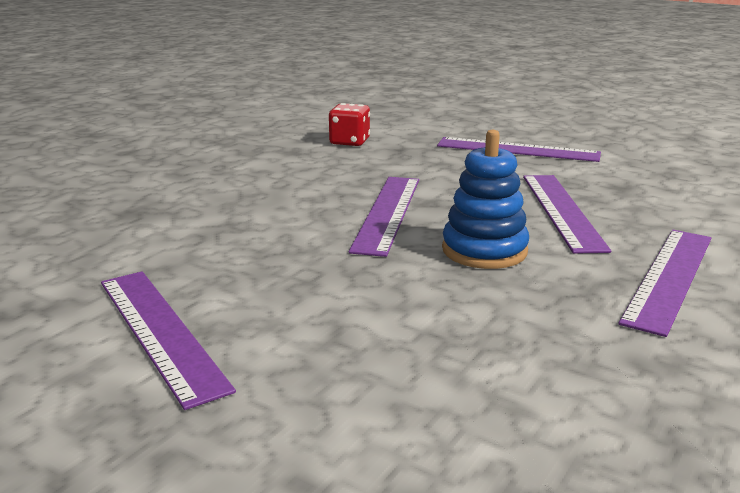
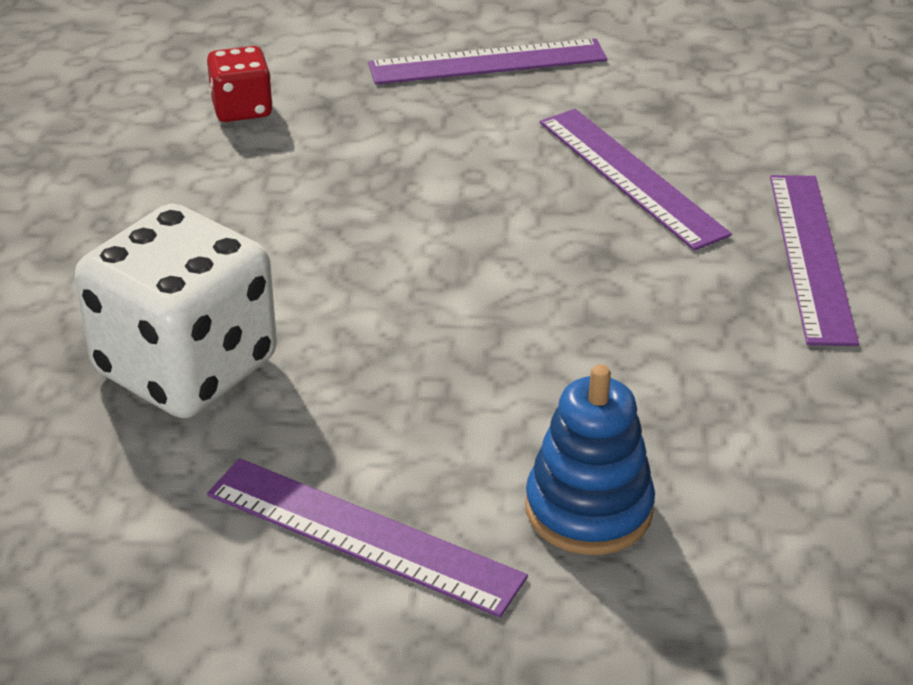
camera: 30 degrees left, 15 degrees up
(175, 227) = (186, 367): none -> white dice
(388, 213) = (433, 248): purple ruler -> none
(484, 250) = (598, 278): blue stacking toy -> blue stacking toy (588, 509)

